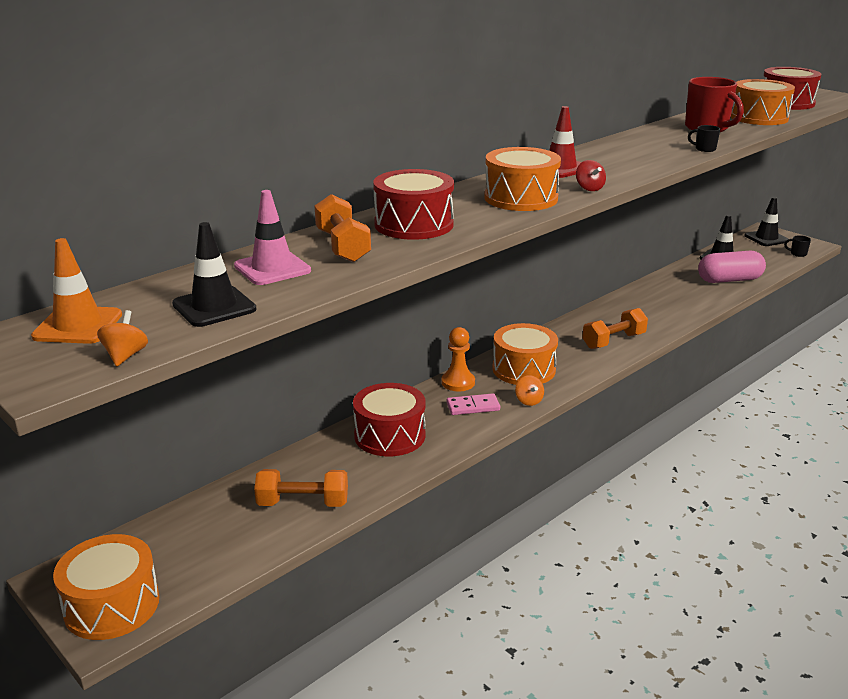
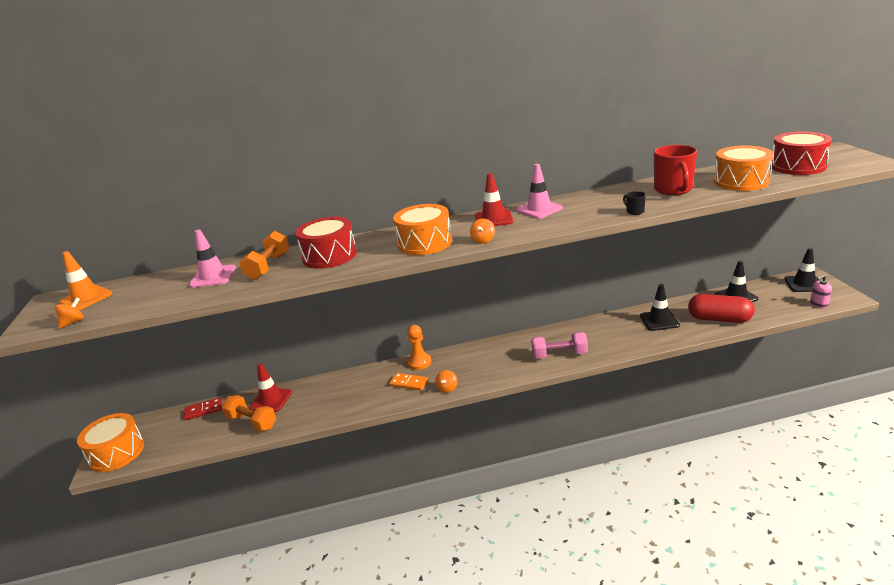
camera: 35 degrees right, 0 degrees up
(199, 511) = (203, 410): none -> red domino
(214, 307) = (150, 299): black traffic cone -> black traffic cone (659, 320)
(298, 471) = (271, 400): none -> red traffic cone
(389, 435) = (341, 390): red drum -> none
(473, 407) = (409, 383): pink domino -> orange domino
(523, 369) = (471, 363): orange drum -> none
(589, 188) = (483, 240): red spinning top -> orange spinning top
(597, 155) = (539, 209): none -> pink traffic cone
(613, 341) = (559, 354): orange dumbbell -> pink dumbbell
(729, 280) = (719, 319): pink capsule -> red capsule
(797, 254) = (818, 304): black mug -> pink soap dispenser

